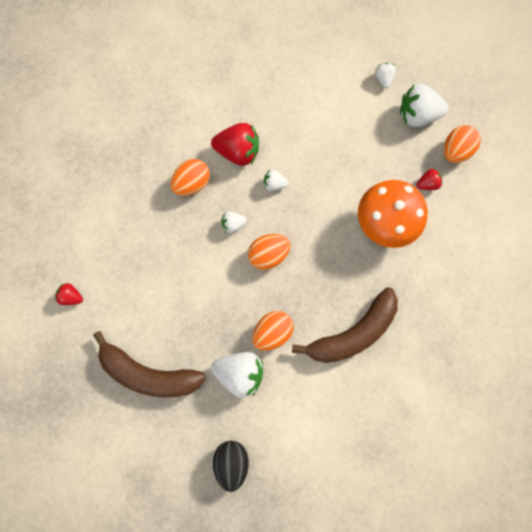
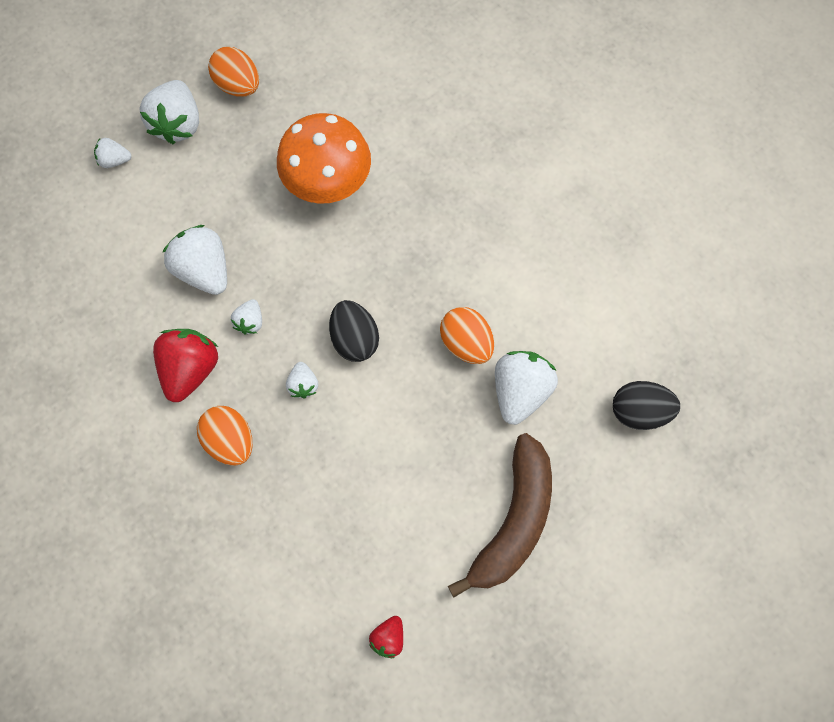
camera: 85 degrees left, 5 degrees down
(268, 254) = (355, 339): orange egg -> black egg
(308, 149) = (205, 270): none -> white strawberry
(353, 333) = (475, 240): brown banana -> none
(427, 184) = (280, 125): red strawberry -> none

